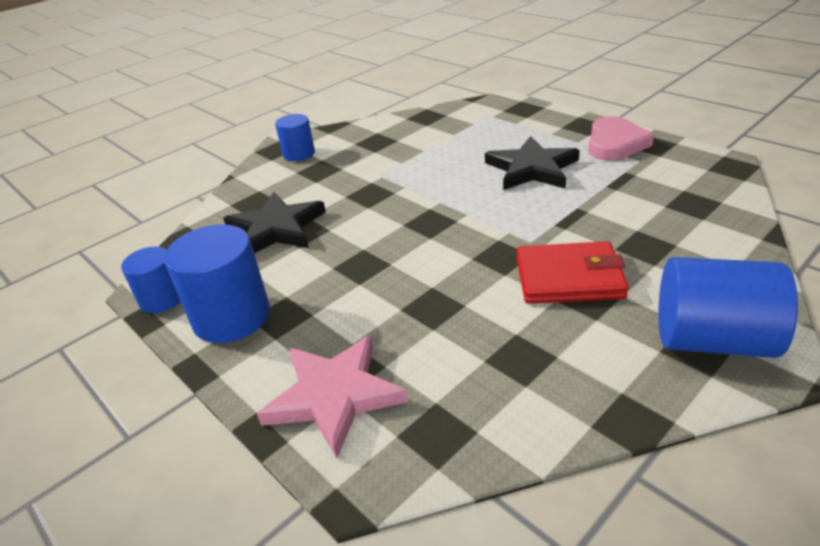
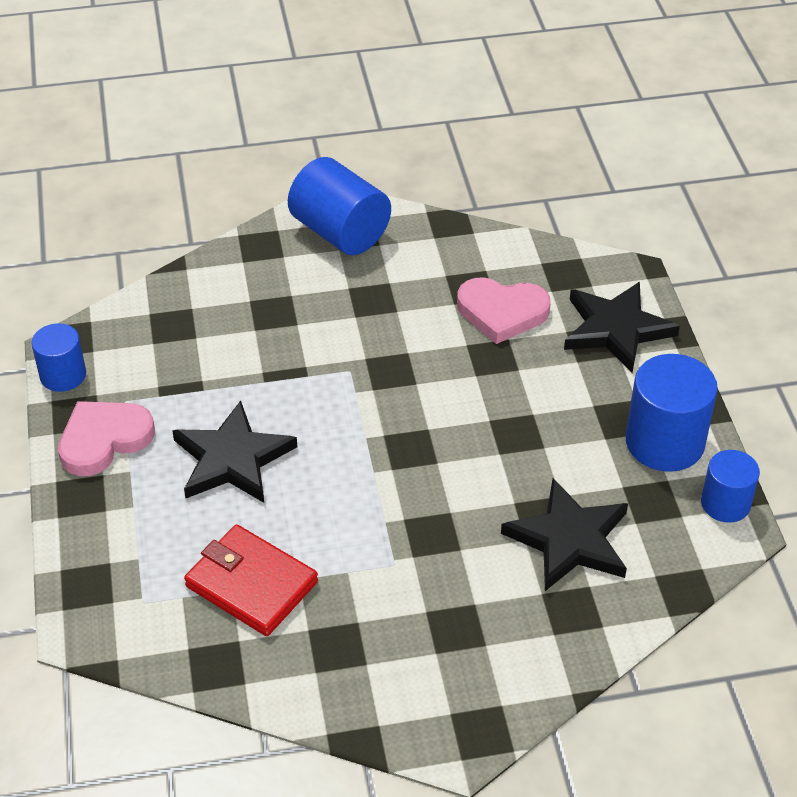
camera: 150 degrees left, 10 degrees up
(299, 154) = (457, 691): blue cylinder -> blue cylinder (63, 375)
(334, 395) = (616, 329): pink star -> black star
(463, 349) = (502, 312): none -> pink heart
(569, 277) = (365, 321): red wallet -> red wallet (251, 584)

